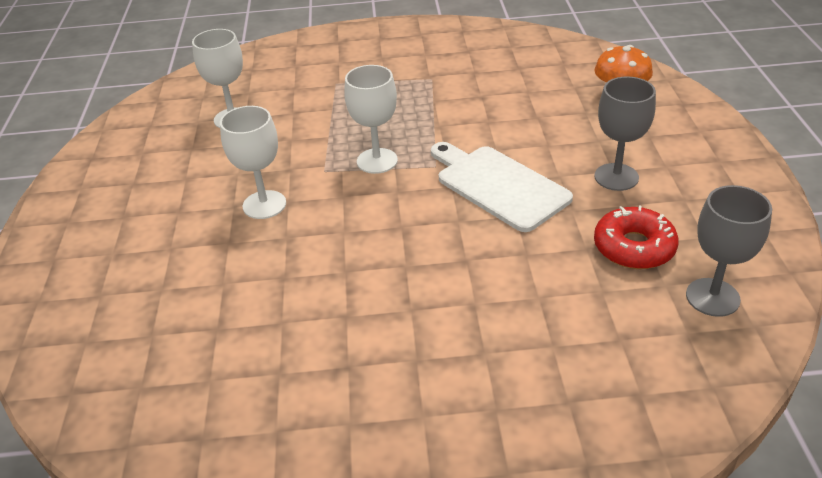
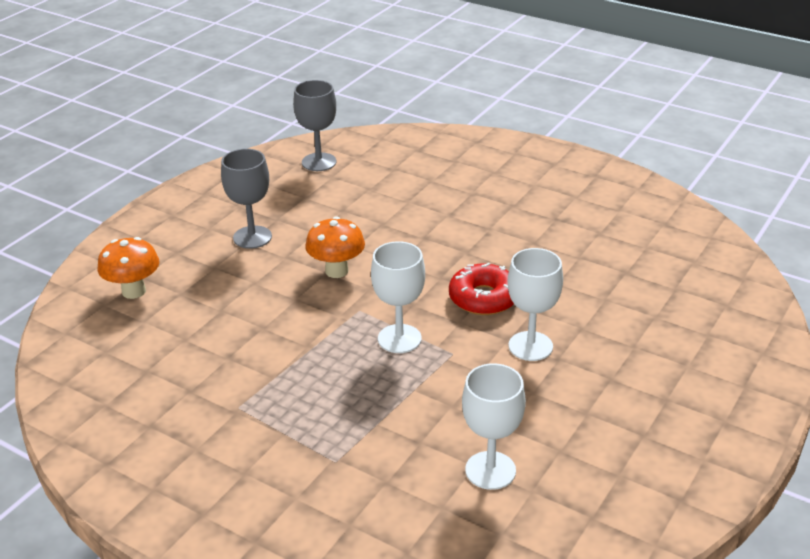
camera: 145 degrees left, 5 degrees down
(498, 186) = (336, 271): white cutting board -> orange mushroom
(634, 247) = (316, 198): red donut -> red donut (483, 298)

